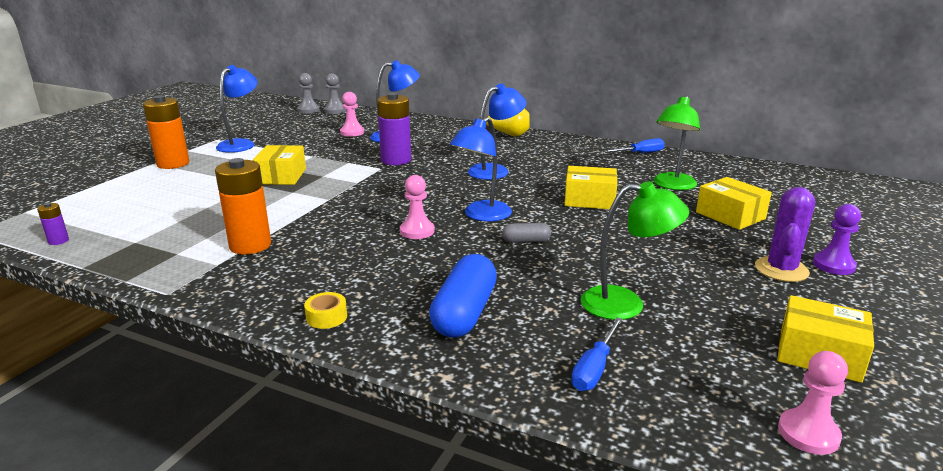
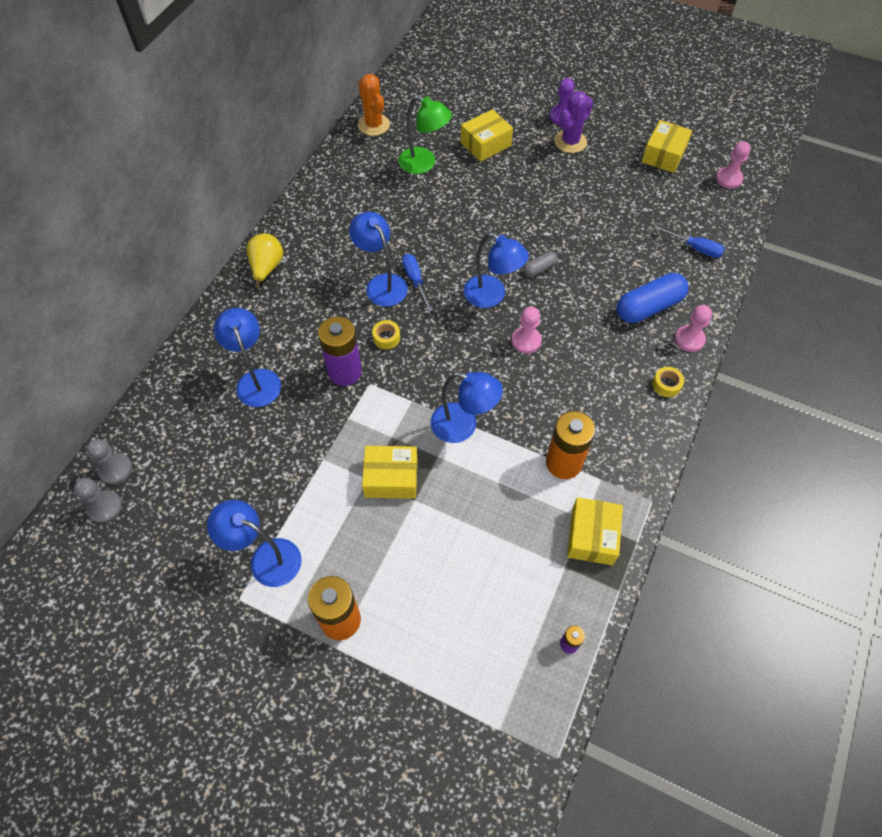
camera: 90 degrees left, 35 degrees up
(320, 201) = (463, 426): none -> blue lamp
(352, 132) = (232, 430): pink pawn -> pink pawn (689, 339)
(430, 173) = (386, 338): none -> yellow tape
(464, 313) = (648, 307): blue capsule -> blue capsule turned 45 degrees counterclockwise
(526, 241) = (539, 269): grey capsule -> grey capsule turned 60 degrees clockwise
(589, 200) = (456, 221): yellow box -> yellow box (592, 536)
(626, 304) = (624, 224): green lamp -> none
(640, 153) = (339, 169): blue screwdriver -> blue screwdriver (415, 280)
(717, 164) = (374, 125): none -> orange cactus
(781, 270) = (570, 142): purple cactus -> purple cactus turned 75 degrees counterclockwise

